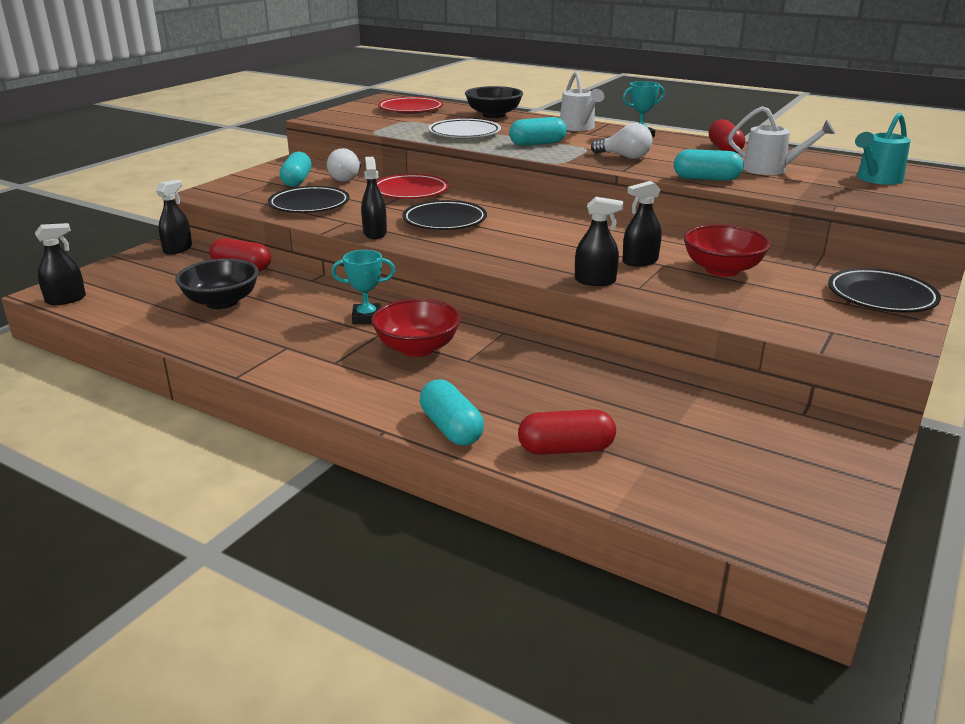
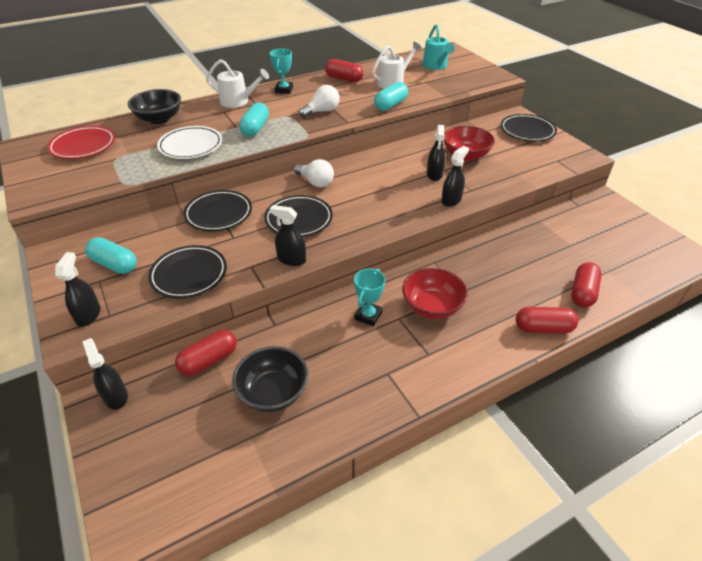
camera: 60 degrees left, 15 degrees up
(66, 299) = (163, 519): black spray bottle -> black spray bottle (88, 315)
(346, 178) = (144, 235): white light bulb -> white light bulb (315, 182)
(410, 192) = (219, 214): red plate -> black plate
(451, 428) = (543, 328): turquoise capsule -> red capsule

